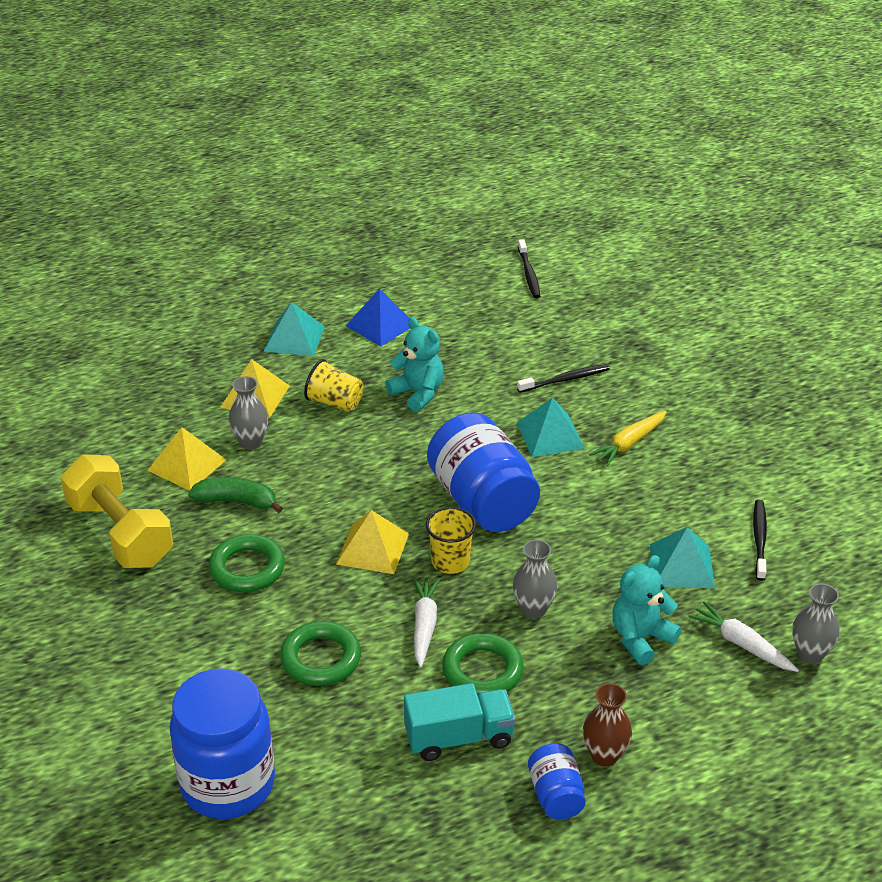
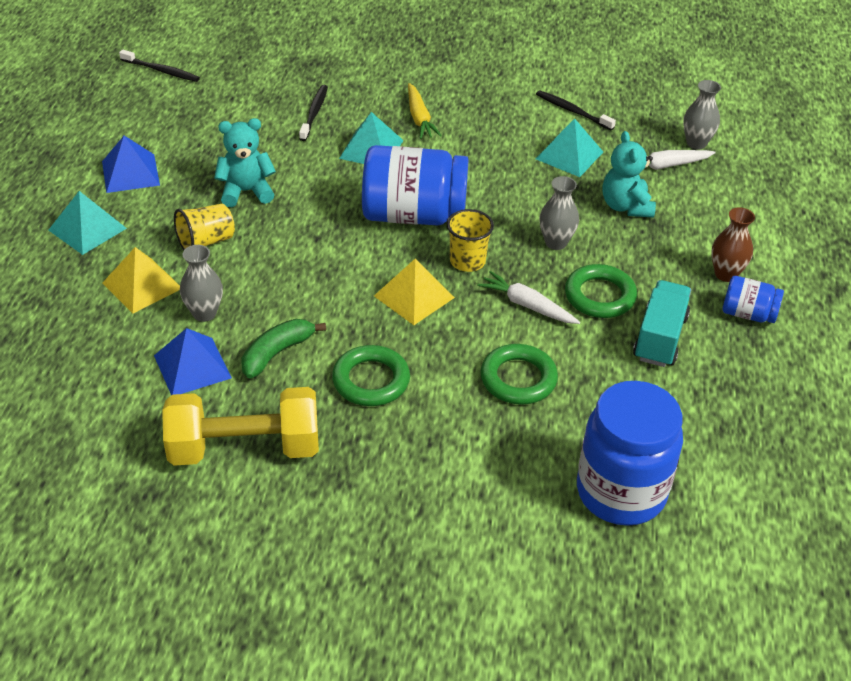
camera: 60 degrees left, 5 degrees up
(186, 465) = (192, 366): yellow pyramid -> blue pyramid

